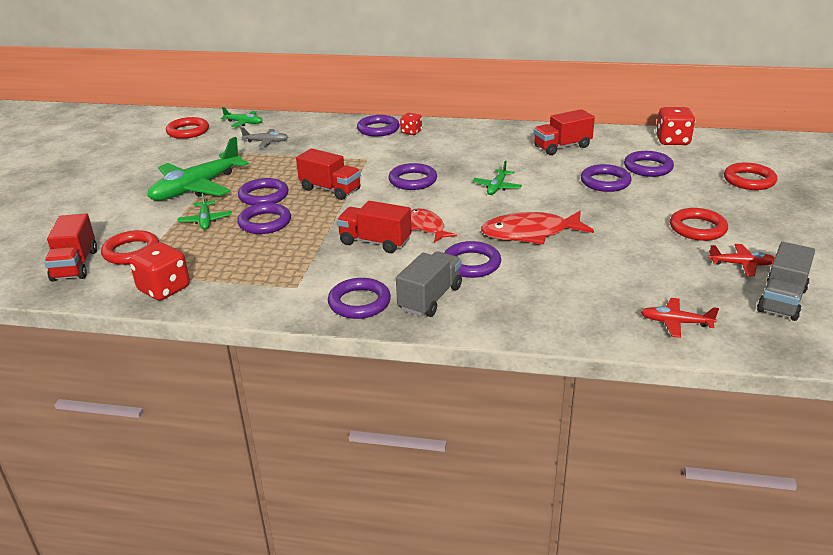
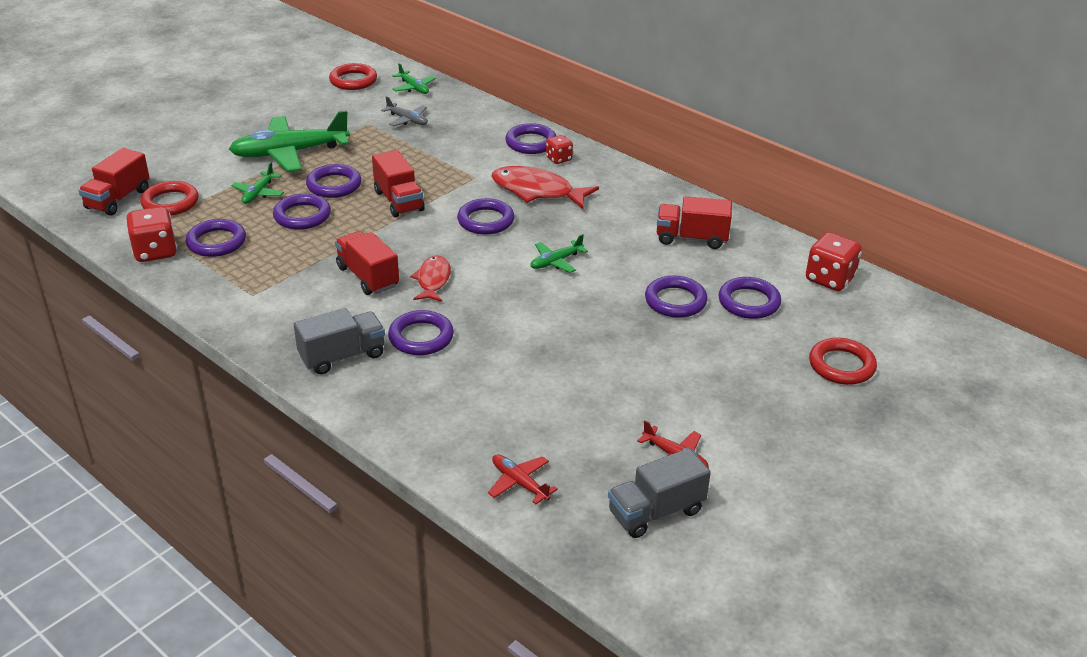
camera: 30 degrees right, 5 degrees up
(359, 302) = (282, 333): purple ring -> purple ring (216, 242)
(530, 233) = (516, 328): red fish -> red fish (537, 191)
(697, 228) = (692, 397): red ring -> none

